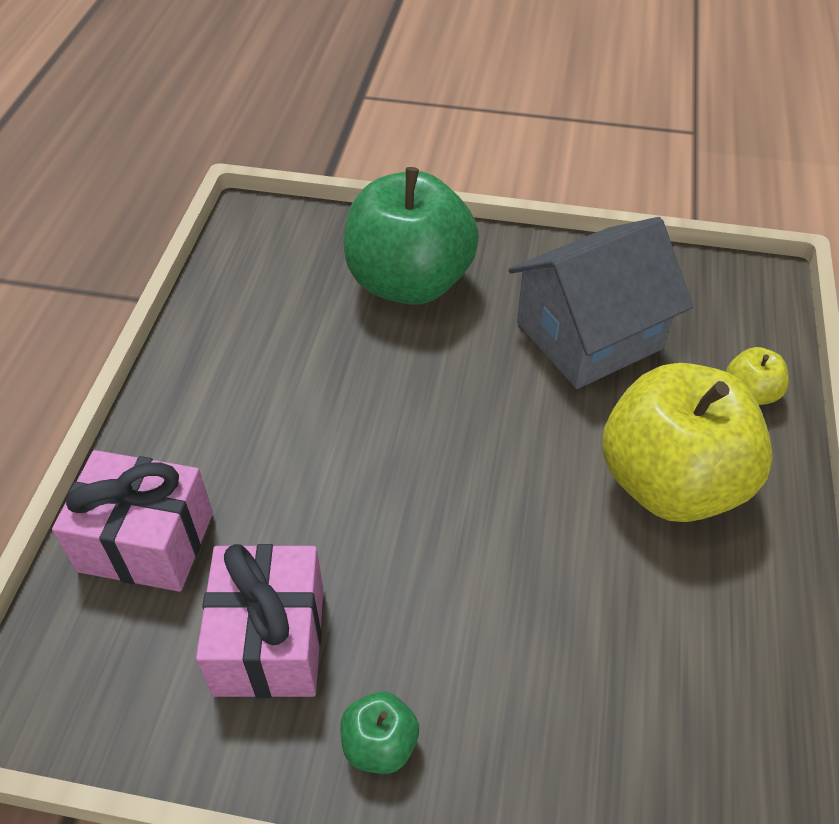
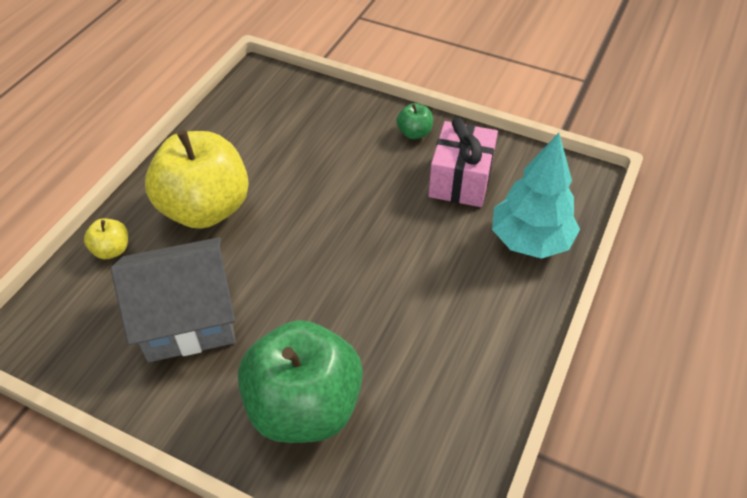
camera: 165 degrees left, 0 degrees up
(146, 542) = (530, 240): pink gift -> turquoise tree

